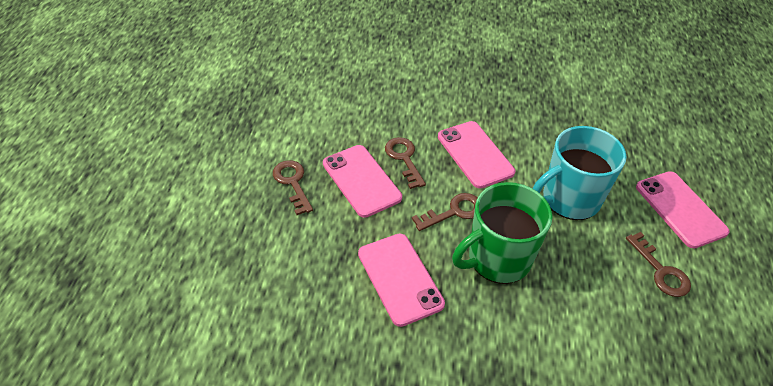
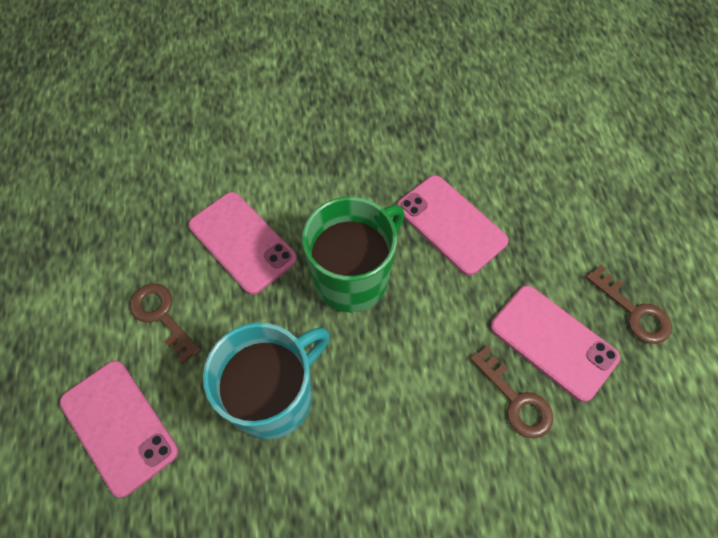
camera: 165 degrees right, 15 degrees up
(454, 212) = (420, 328): brown key -> none
(475, 154) = (419, 442): pink phone -> pink phone (242, 242)

